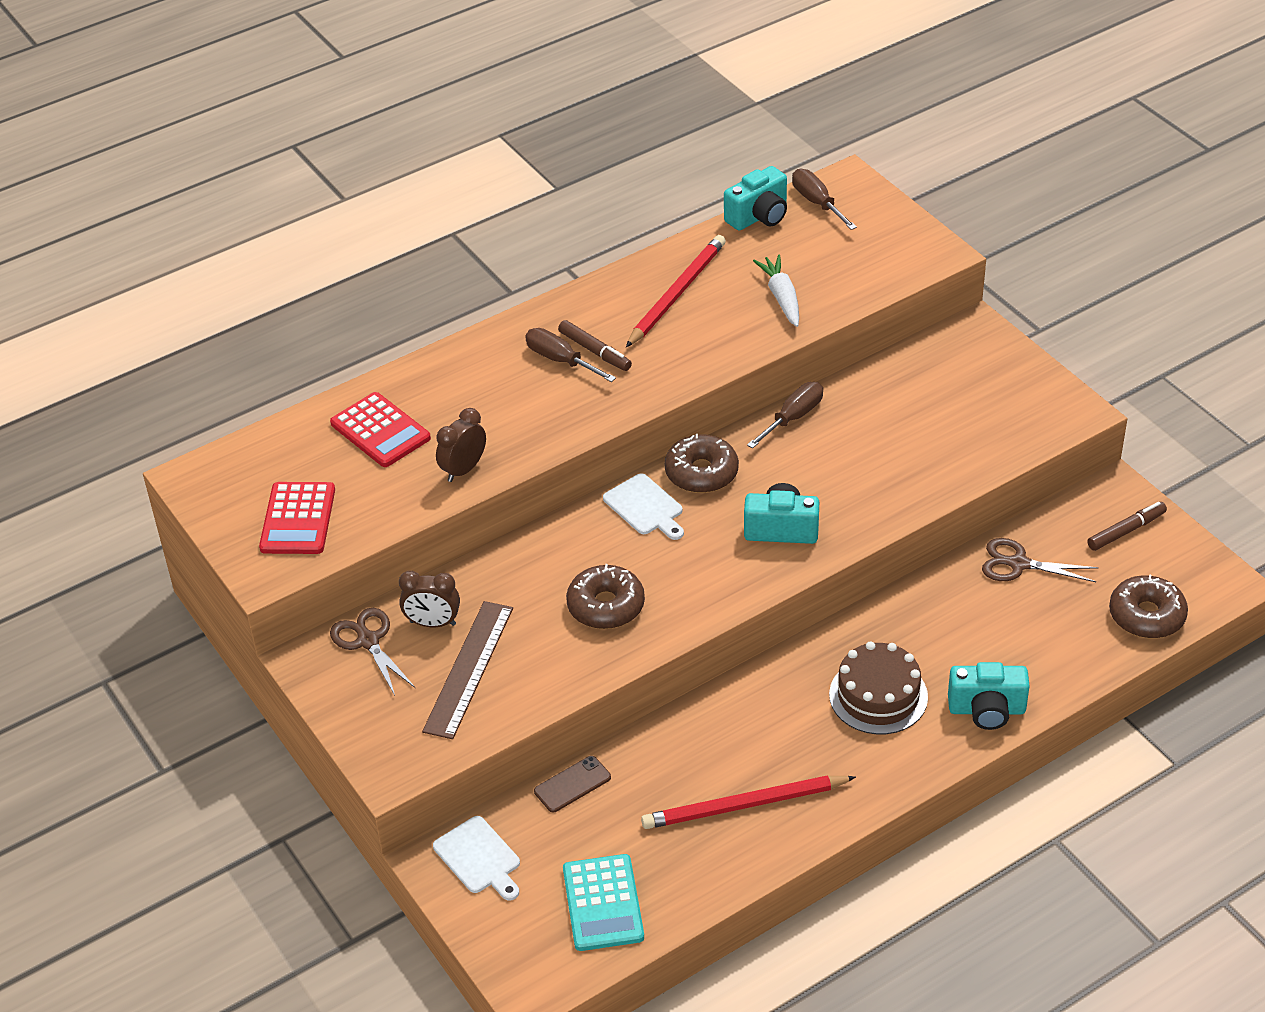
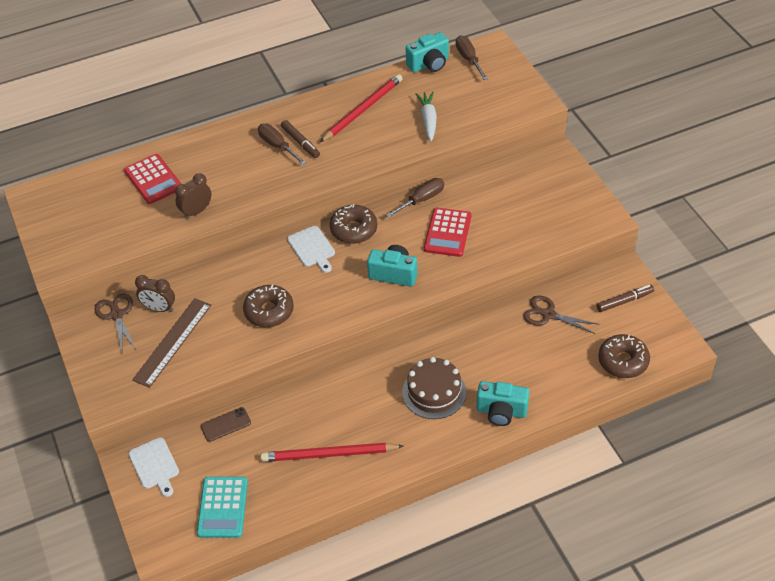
camera: 10 degrees right, 5 degrees up
(298, 519) = (86, 231): red calculator -> red calculator (447, 233)

